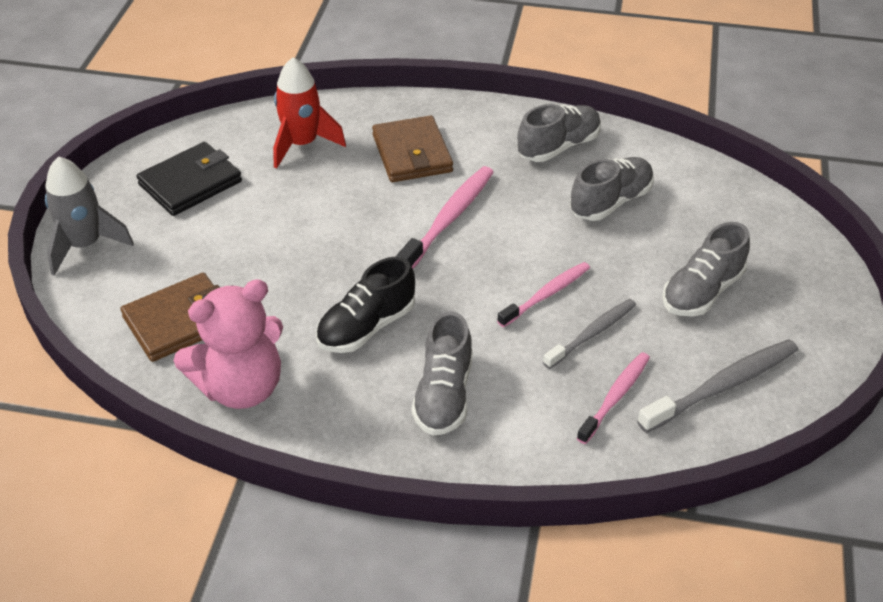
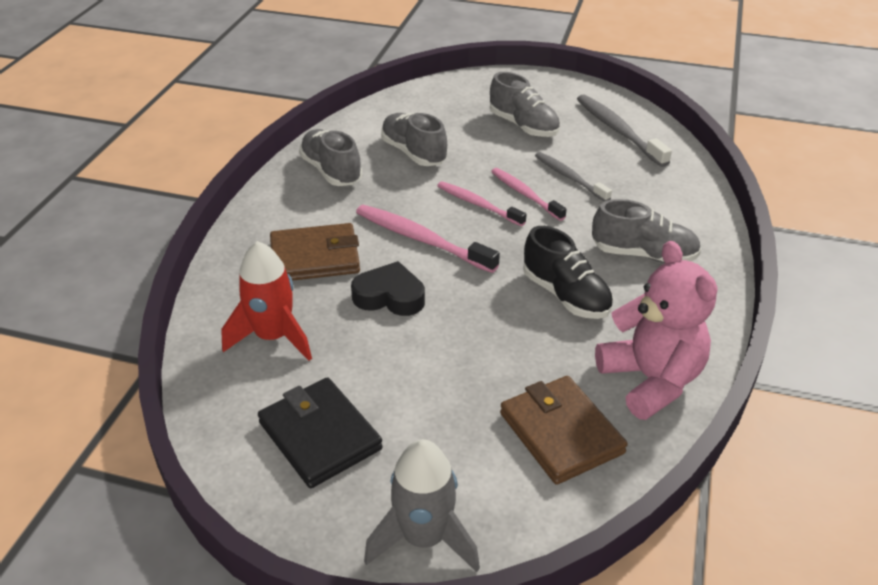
camera: 85 degrees left, 5 degrees down
(358, 205) = (389, 296): none -> black heart
(615, 397) = (634, 174): pink toothbrush -> pink toothbrush (478, 204)

